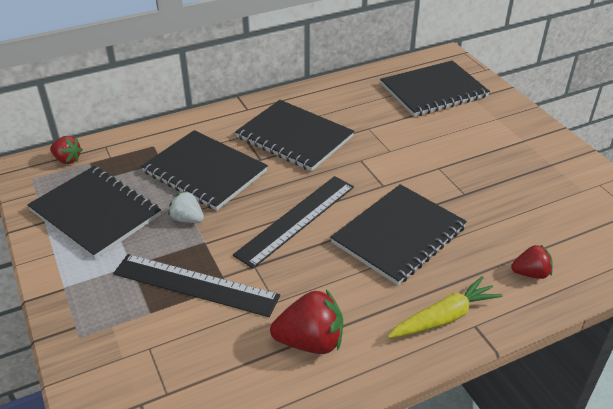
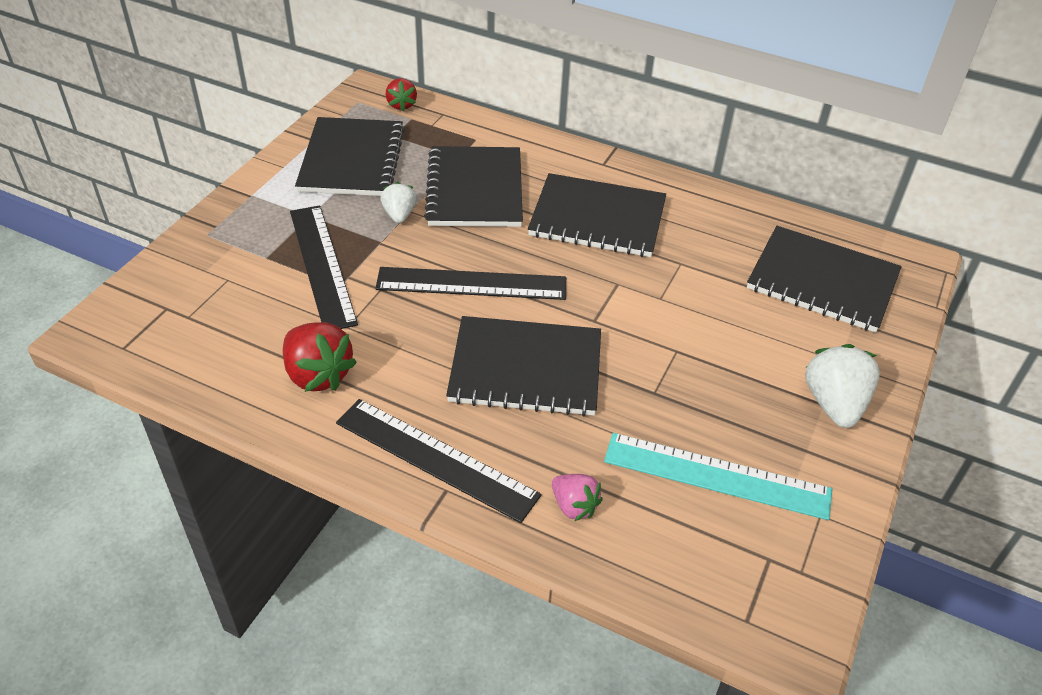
camera: 50 degrees right, 5 degrees up
(294, 137) = (597, 218): black notebook -> black notebook turned 75 degrees counterclockwise
(444, 317) = (435, 459): yellow carrot -> black ruler
(526, 137) = (834, 404): none -> white strawberry
(530, 273) = (574, 506): red strawberry -> pink strawberry
(547, 205) = (716, 476): none -> turquoise ruler

